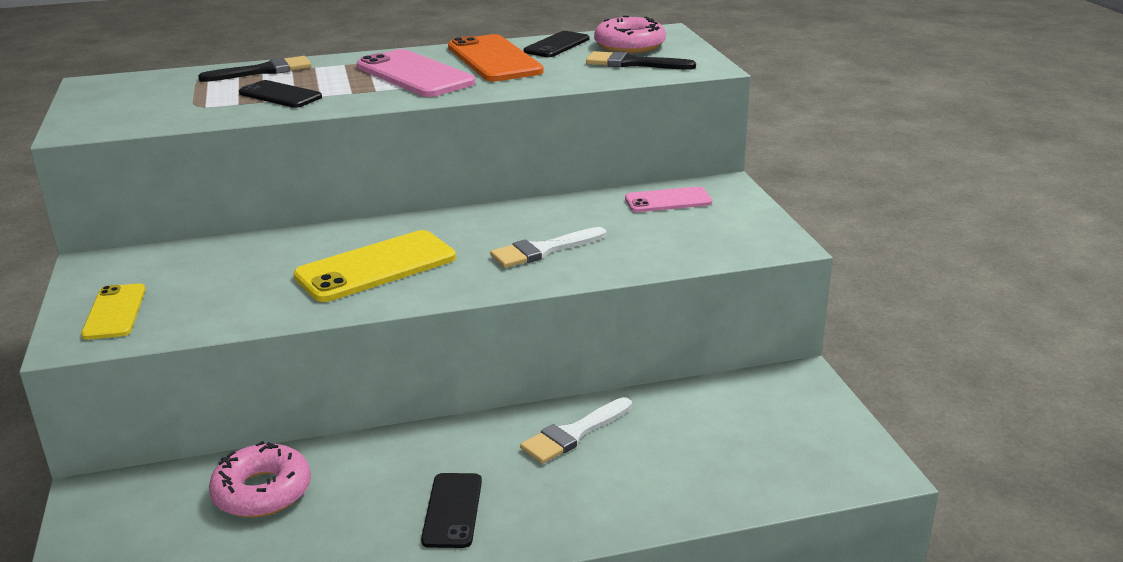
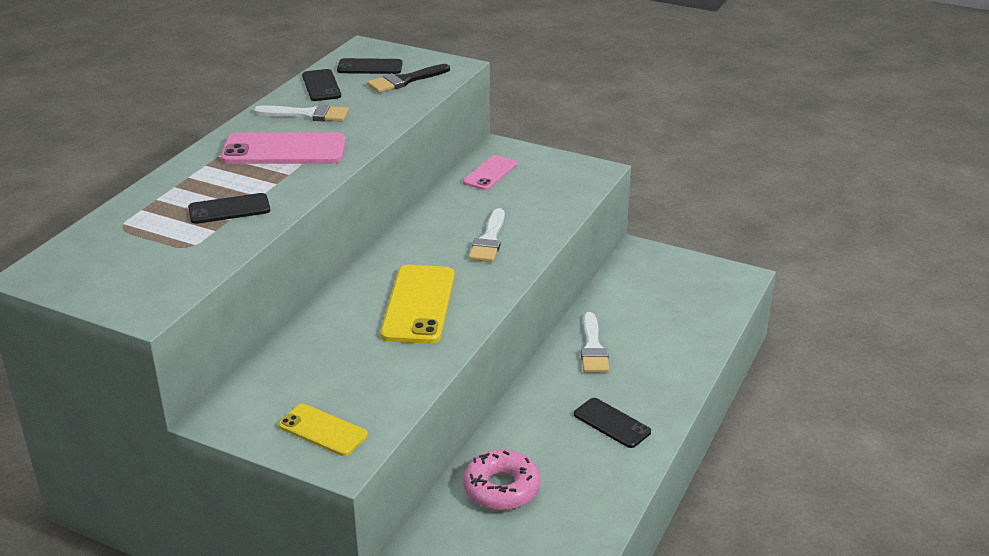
camera: 50 degrees left, 5 degrees up
(264, 71) = (157, 198): black brush -> none
(494, 59) = (307, 115): orange phone -> white brush
(629, 45) = (370, 67): pink donut -> black phone

